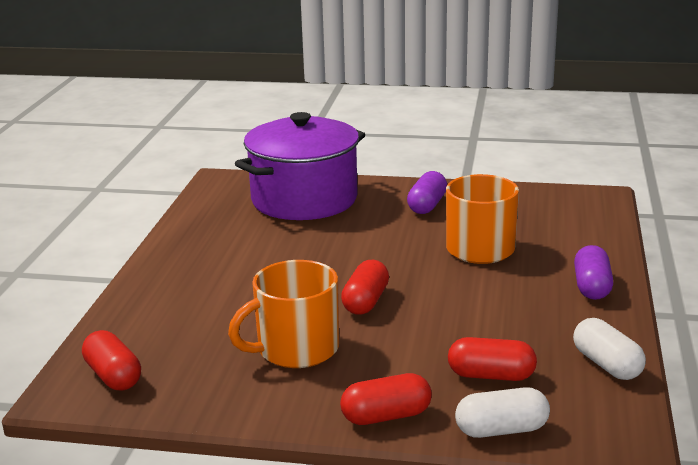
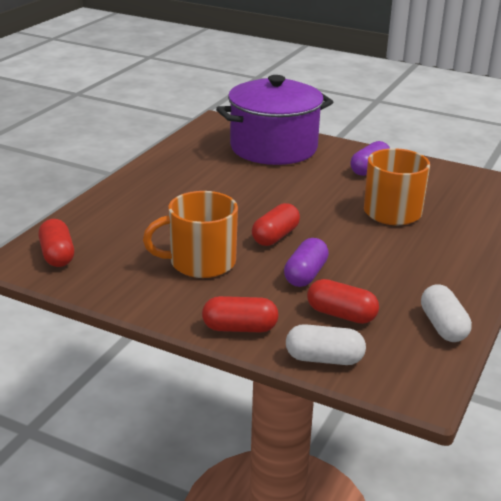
camera: 15 degrees right, 5 degrees up
(592, 287) = (469, 260): purple capsule -> purple capsule (305, 275)

